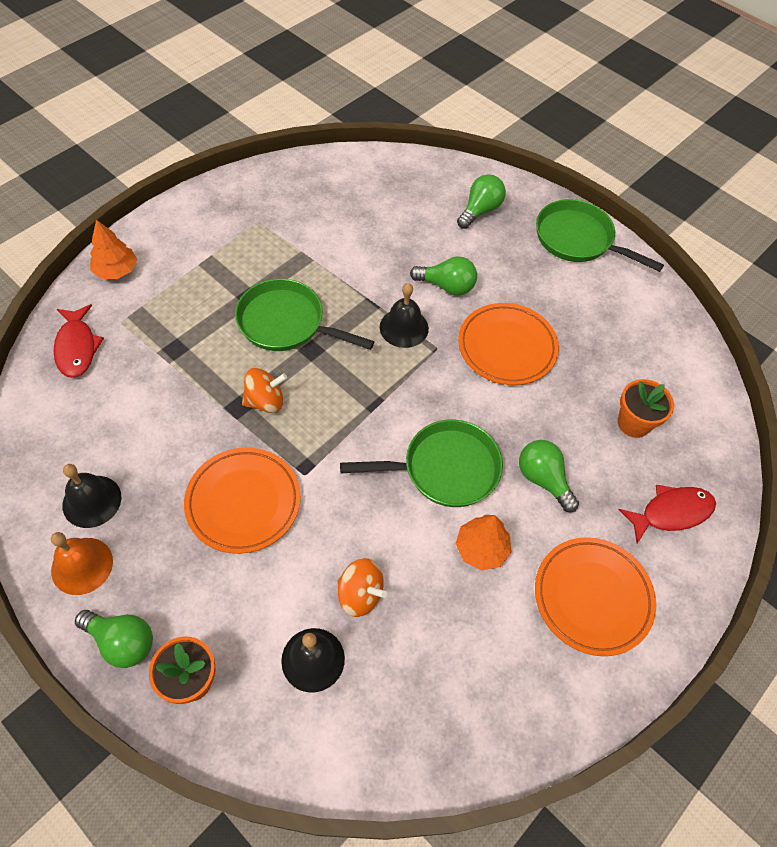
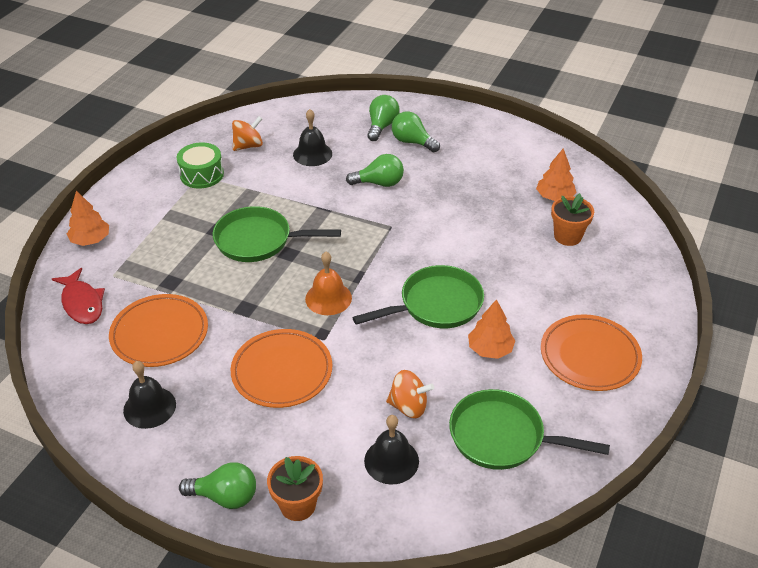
camera: 15 degrees left, 15 degrees down
(82, 565) = (163, 454): orange bell -> orange bell (328, 298)
(261, 220) = (202, 174): none -> green drum
(265, 401) = (267, 298): orange spinning top -> orange spinning top (248, 146)
(404, 327) = (358, 219): black bell -> black bell (312, 154)
(507, 347) = (446, 212): orange plate -> orange plate (160, 334)
(543, 479) = (516, 291): green light bulb -> green light bulb (412, 142)
(578, 239) = (468, 127): green pan -> green pan (502, 437)
(640, 364) = (554, 197): none -> orange tree
(671, 512) = (622, 286): red fish -> none

